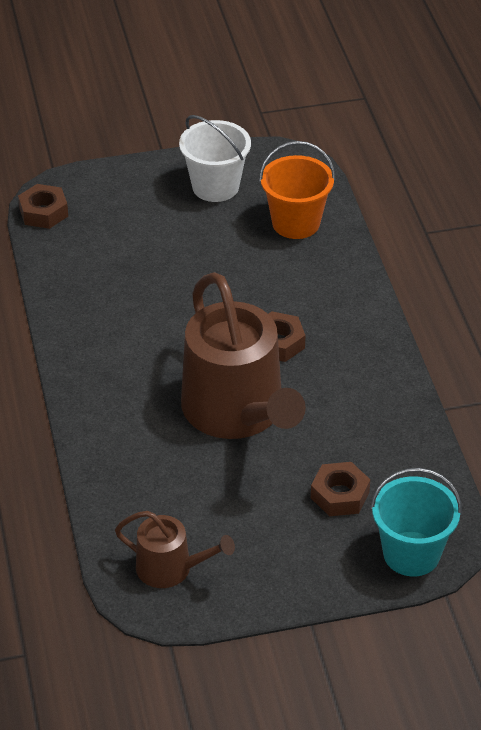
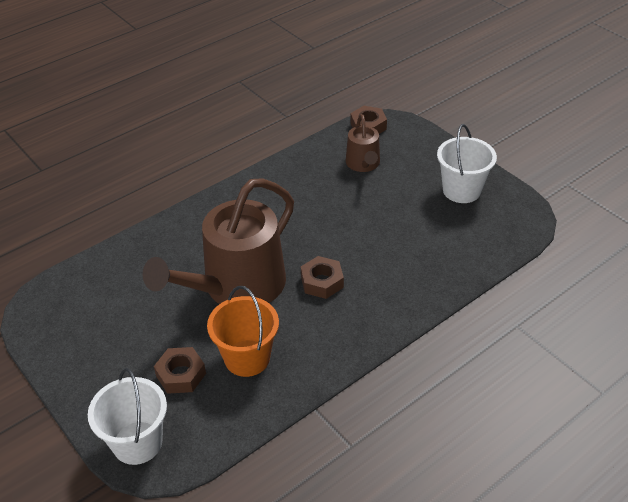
camera: 65 degrees right, 0 degrees up
(170, 568) = (68, 307): brown watering can -> brown watering can (363, 164)
(296, 223) = (459, 245): orange bucket -> orange bucket (247, 358)
(411, 554) = (137, 442): turquoise bucket -> white bucket

